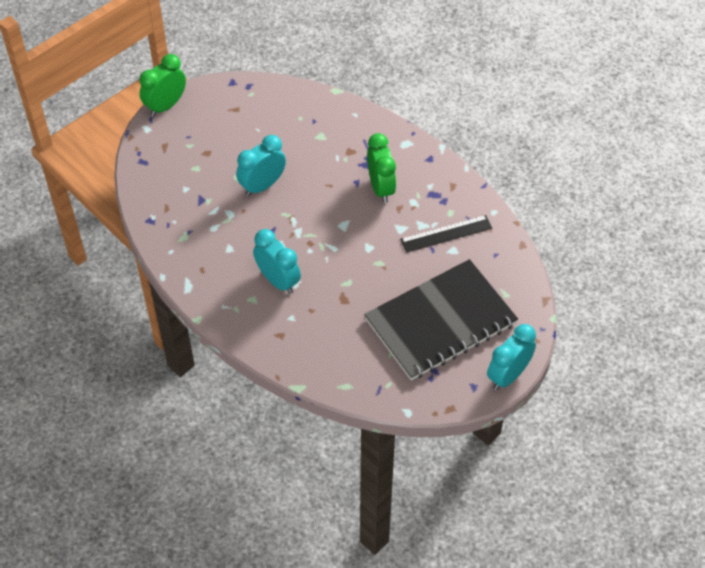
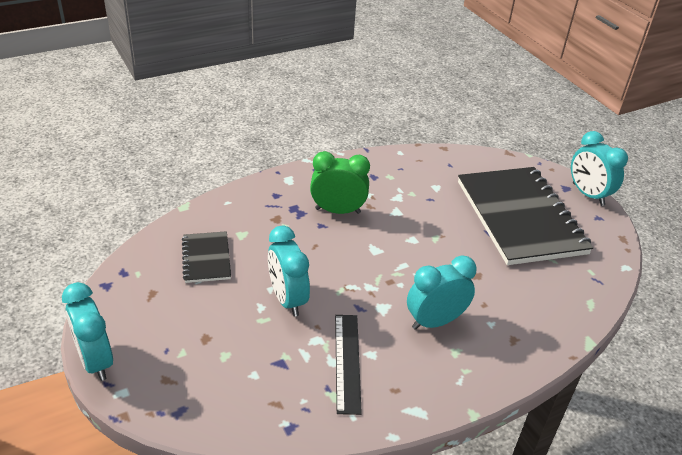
camera: 75 degrees left, 15 degrees down
(165, 106) = (95, 361): green clock -> turquoise clock
(283, 125) = (206, 258): none -> black notebook
(446, 234) = (414, 185): black ruler -> black ruler (347, 362)

